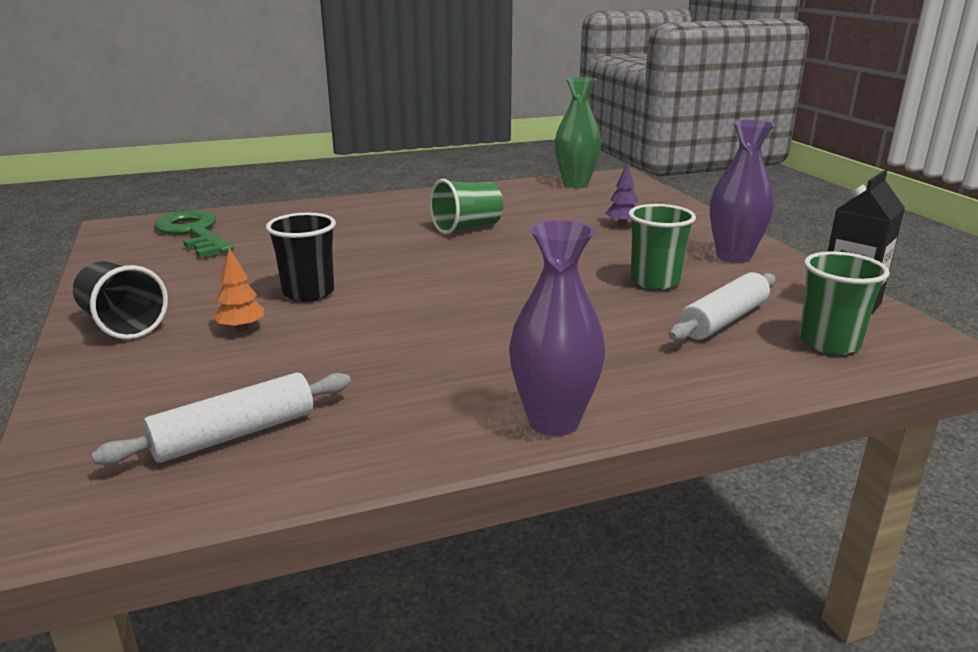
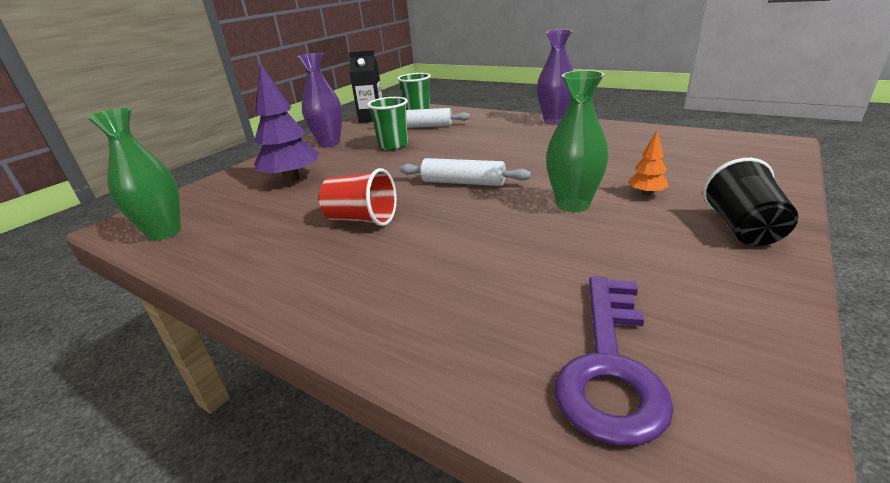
camera: 125 degrees left, 5 degrees up
(193, 233) = (610, 365): green key -> purple key
(235, 434) = (685, 147): white rolling pin -> white rolling pin (463, 182)
(308, 292) = (573, 205): black cup -> green vase
(467, 228) = (362, 219): green cup -> red cup
(622, 224) = (292, 179): purple tree -> purple tree, size x2.08

